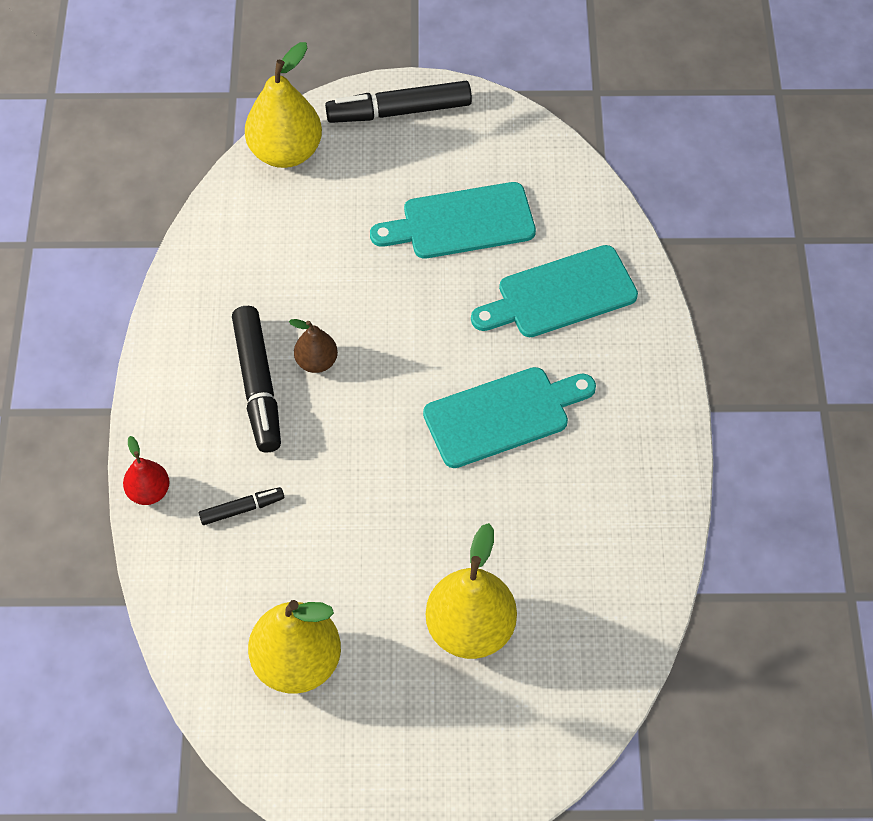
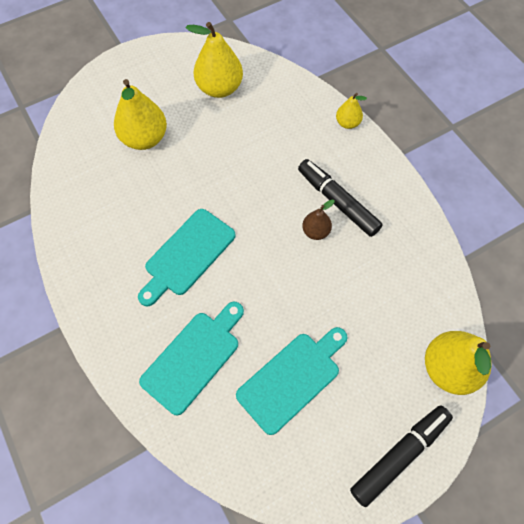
camera: 150 degrees right, 5 degrees up
(149, 492) = (347, 123): red pear -> yellow pear
(242, 509) = (295, 137): black marker -> none

